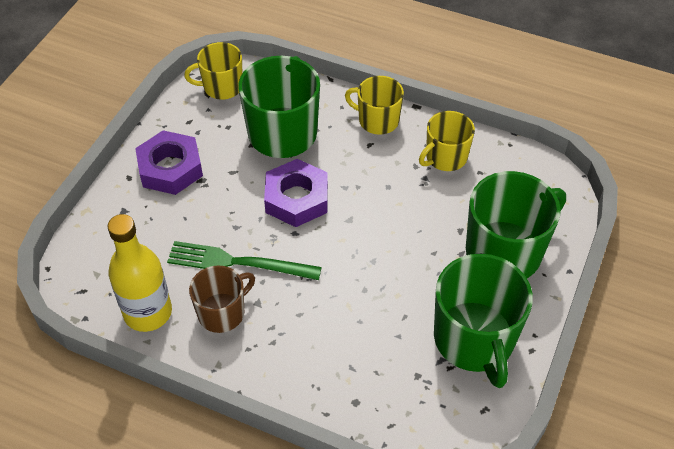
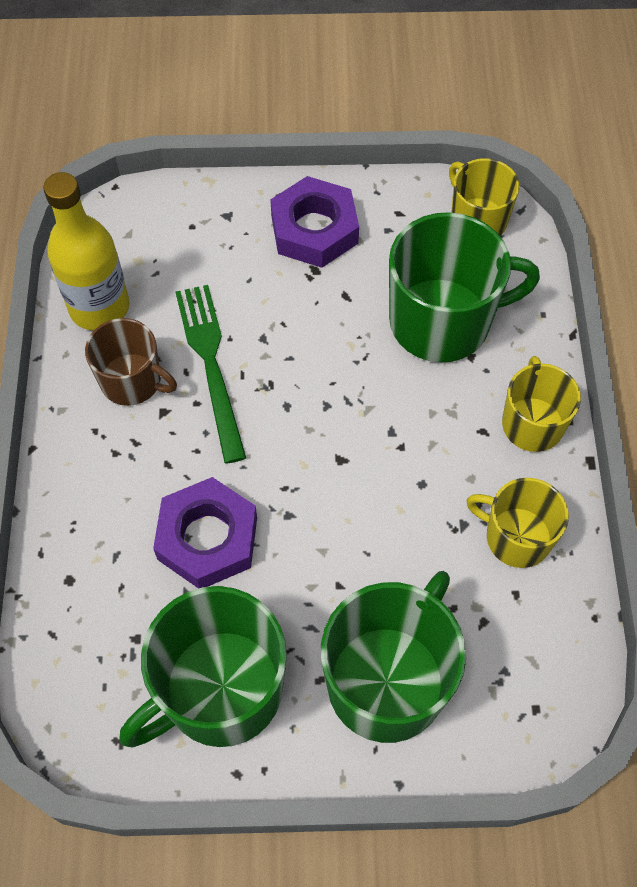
camera: 65 degrees right, 10 degrees up
(297, 198) = (342, 384): purple nut -> purple nut (207, 538)
(505, 251) = (388, 680): green mug -> green mug turned 90 degrees counterclockwise

